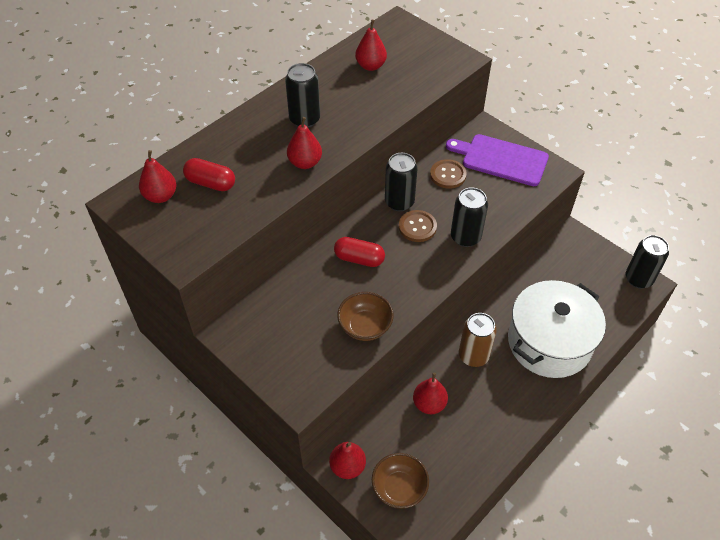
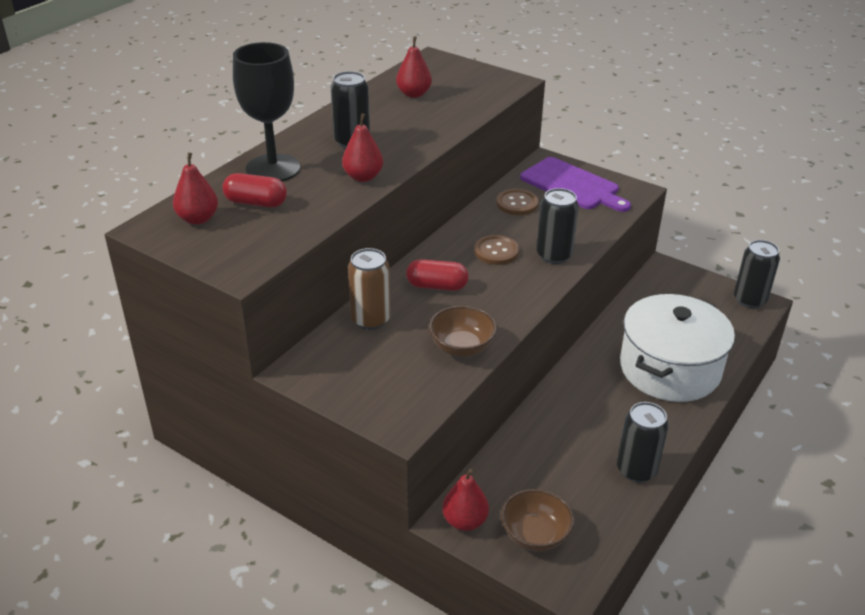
camera: 10 degrees left, 15 degrees down
(232, 144) = (273, 168): none -> black goblet
(399, 202) = (469, 232): black can -> black can (636, 470)
(429, 404) = (547, 445): red pear -> none
(473, 356) = (586, 391): brown can -> brown can (370, 320)
(501, 159) = (572, 185): purple cutting board -> purple cutting board turned 150 degrees counterclockwise

